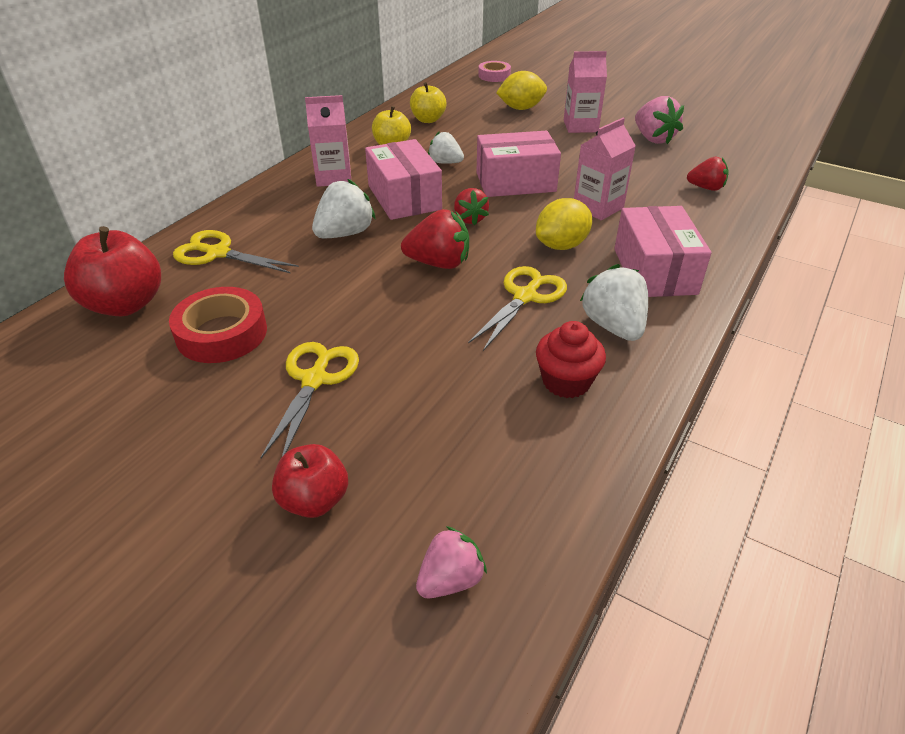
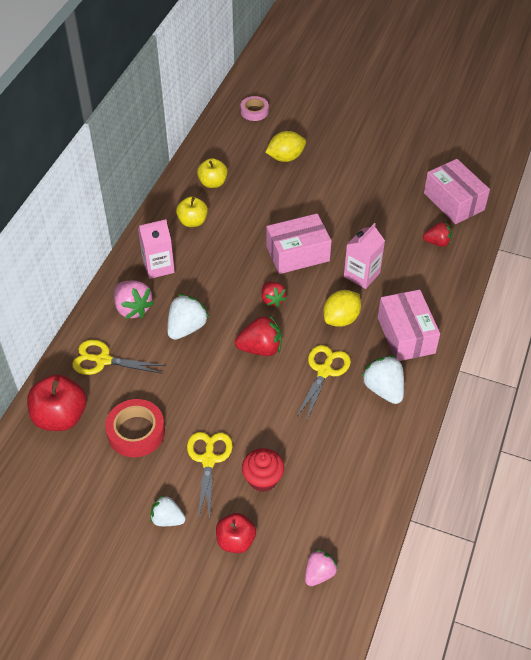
camera: 10 degrees left, 10 degrees up
(404, 197) = (219, 282): pink box -> pink box (454, 201)
(445, 162) = (240, 237): white strawberry -> white strawberry (167, 519)
(566, 381) = (360, 438): red cupcake -> red cupcake (263, 479)
(580, 126) = (337, 176): pink carton -> none
(653, 139) = (395, 186): pink strawberry -> pink strawberry (133, 308)

